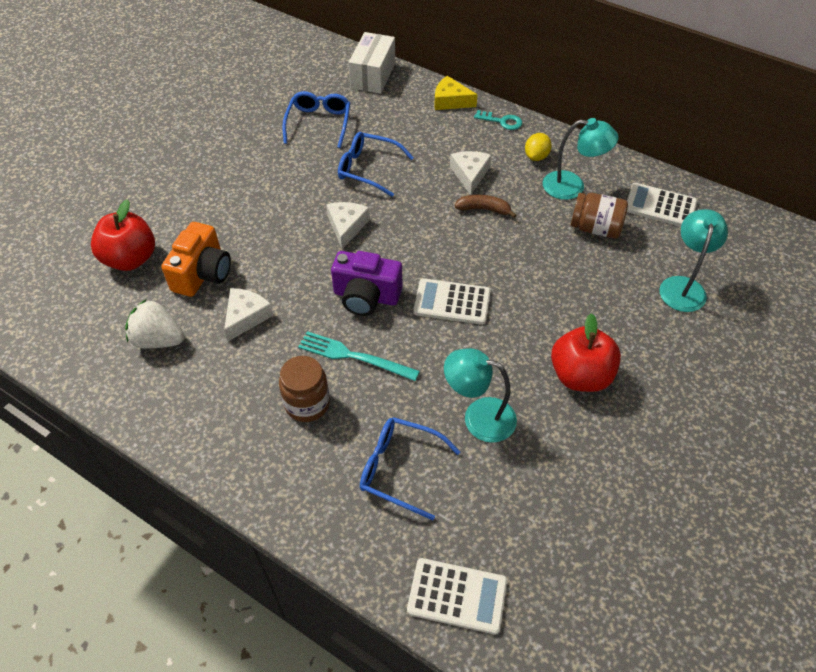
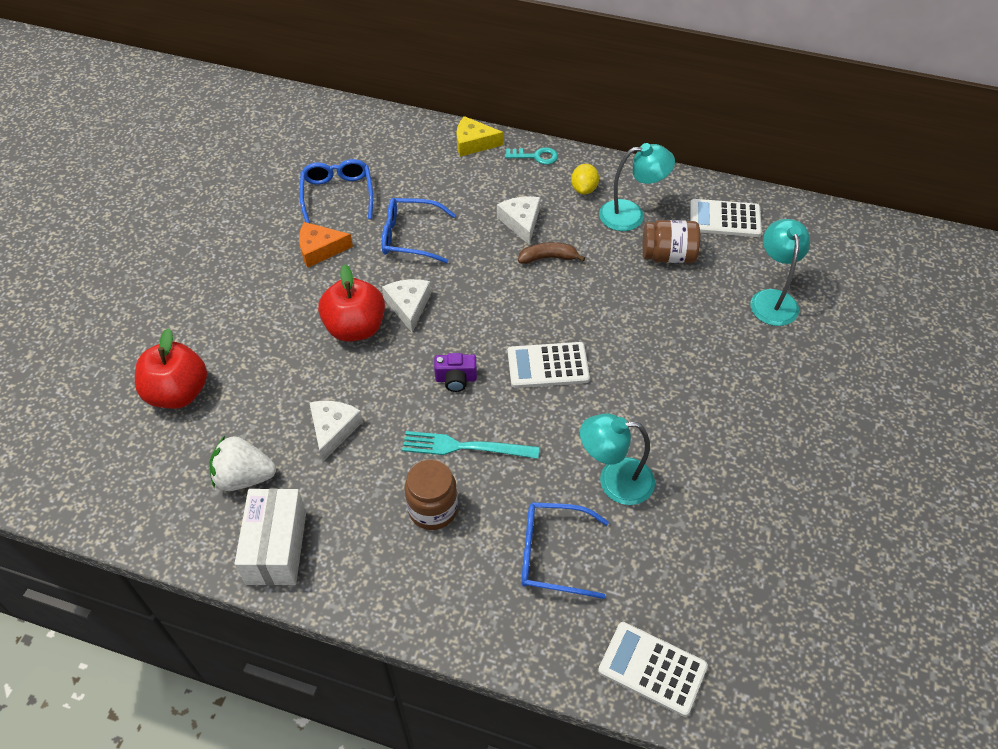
camera: 15 degrees left, 0 degrees up
(203, 274) = (267, 392): orange camera -> none
(288, 165) = (320, 249): none -> orange cheese
(366, 296) = (456, 379): purple camera -> purple camera, size x0.57
(373, 76) = (379, 129): white box -> white box (276, 547)
(457, 596) = (652, 668): white calculator -> white calculator turned 150 degrees counterclockwise
(580, 375) = (701, 414): red apple -> red apple (355, 328)

